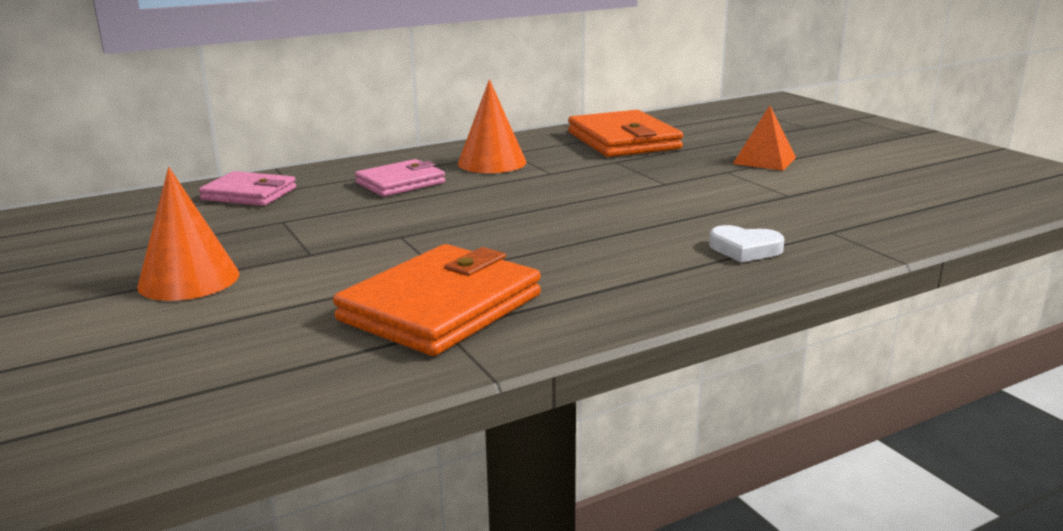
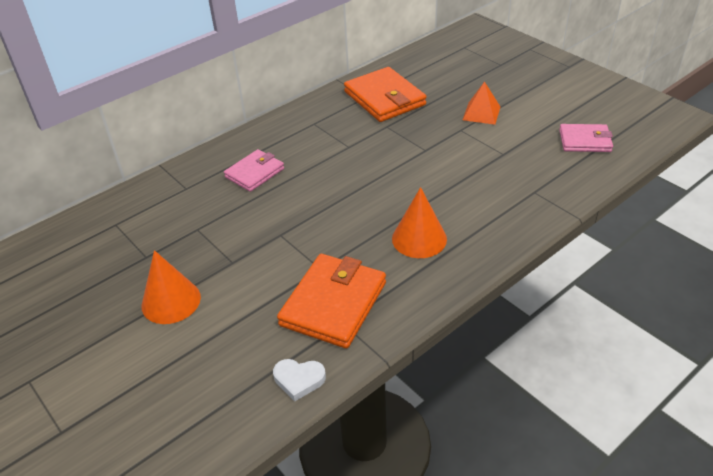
camera: 10 degrees left, 20 degrees up
(249, 194) = (158, 200): pink wallet -> pink wallet (585, 141)
(492, 162) = (306, 139): orange cone -> orange cone (419, 239)
(745, 249) = (489, 218): white heart -> white heart (299, 380)

